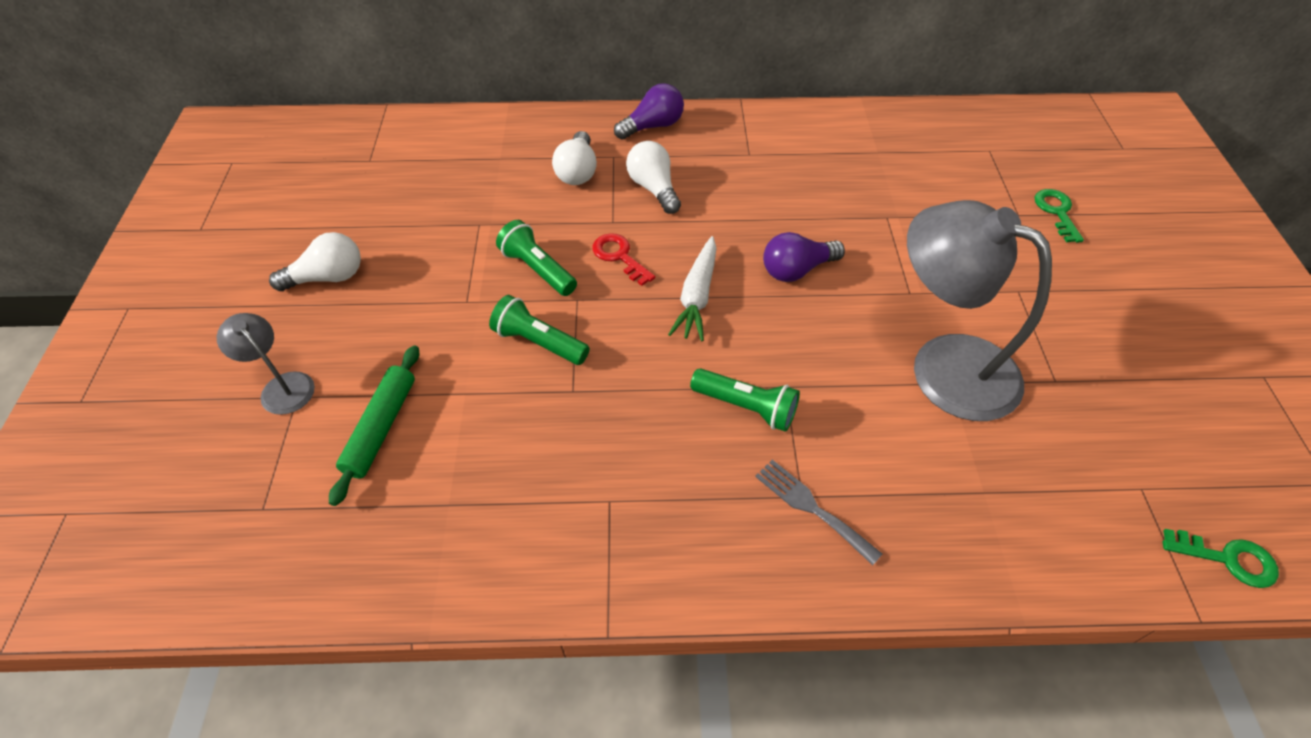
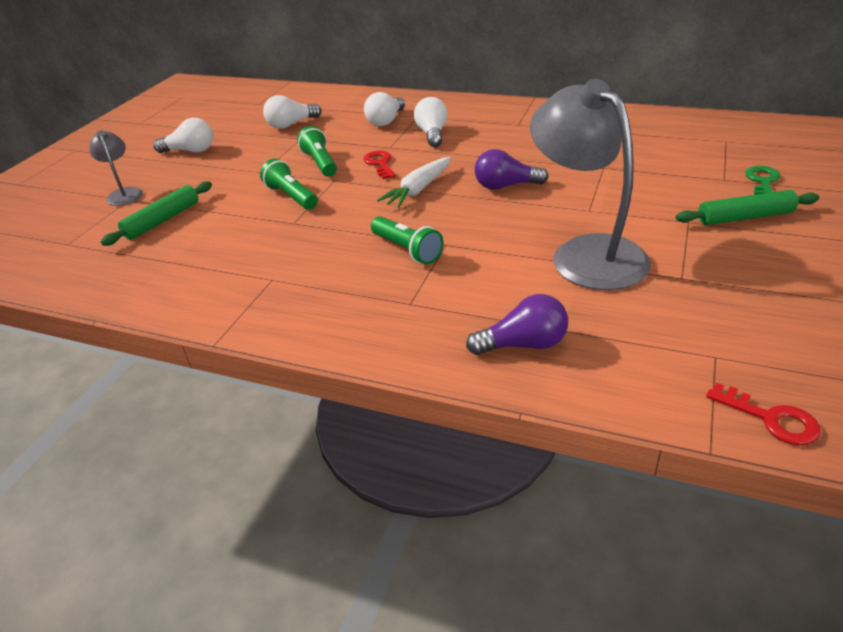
camera: 25 degrees right, 15 degrees down
(447, 198) = (291, 124): none -> white light bulb
(653, 126) = (457, 104): purple light bulb -> purple light bulb (523, 344)
(811, 507) = (412, 310): grey fork -> none
(1067, 272) = (745, 217): none -> green rolling pin
(1228, 559) = (771, 419): green key -> red key

